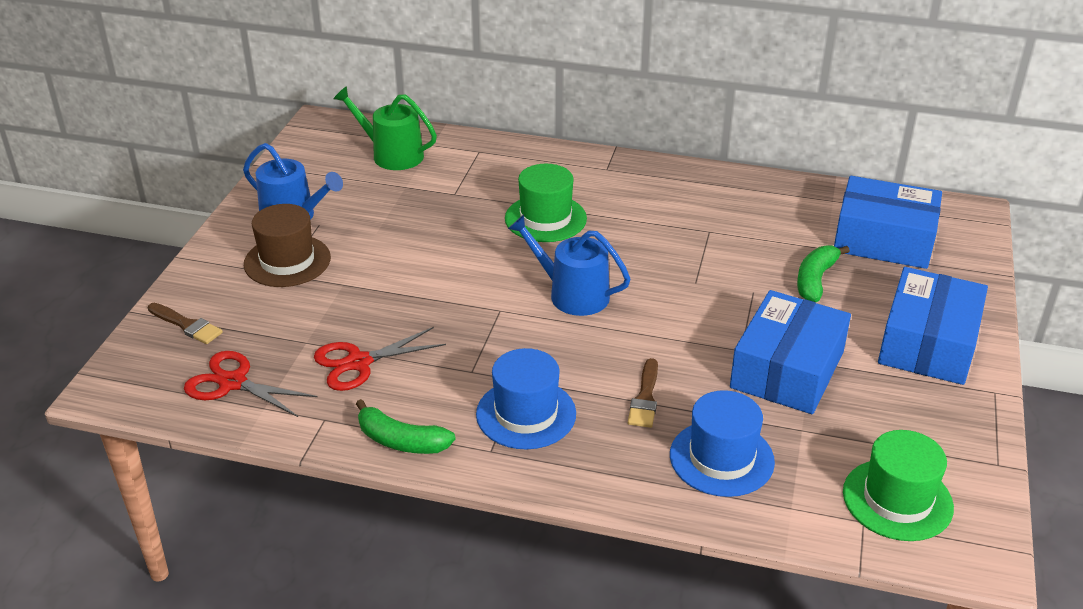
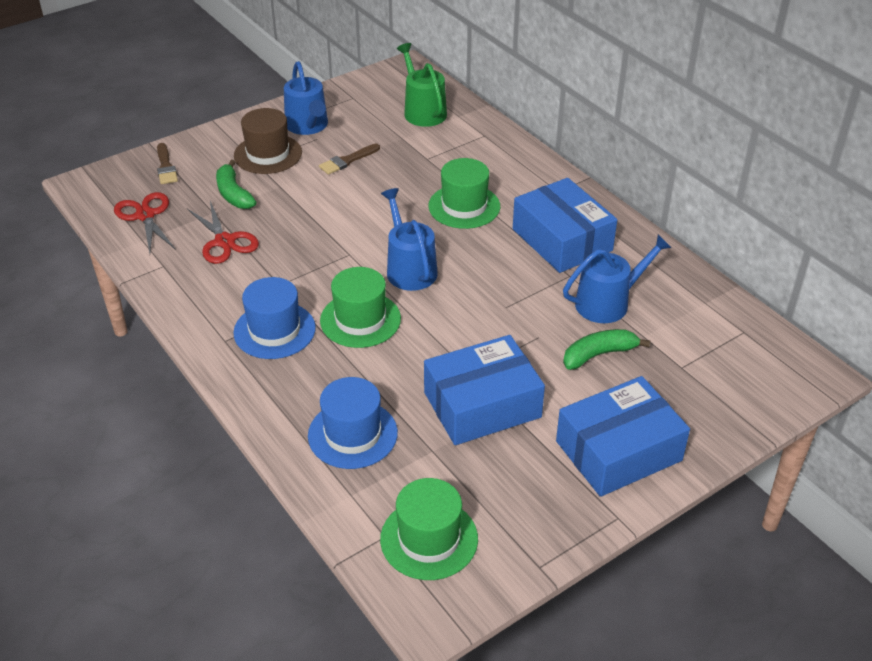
camera: 40 degrees right, 5 degrees up
(358, 362) = (224, 241): red scissors -> red scissors turned 135 degrees counterclockwise
(401, 441) = (185, 303): green banana -> green banana (233, 194)
(591, 360) = (360, 320): none -> green hat
(645, 398) = (359, 365): brown brush -> brown brush (347, 161)
(766, 237) = (608, 303): none -> blue watering can
(883, 239) = (702, 355): blue box -> blue box (562, 240)

